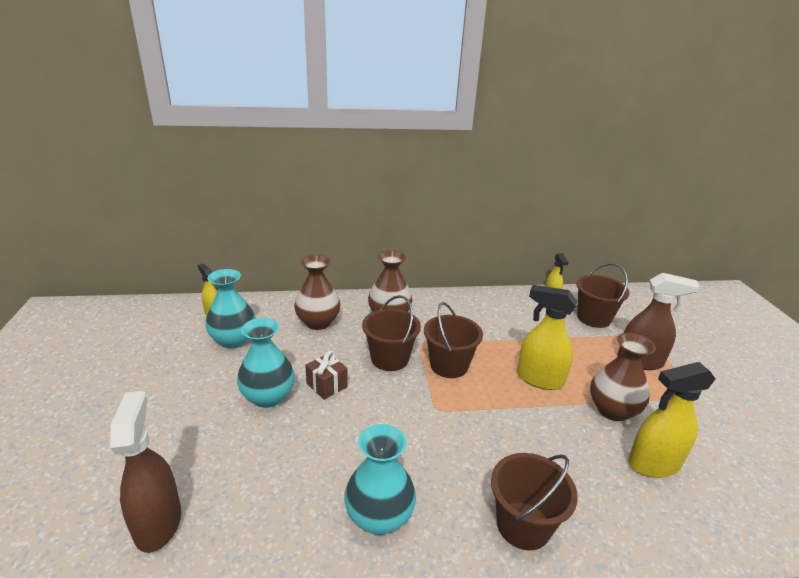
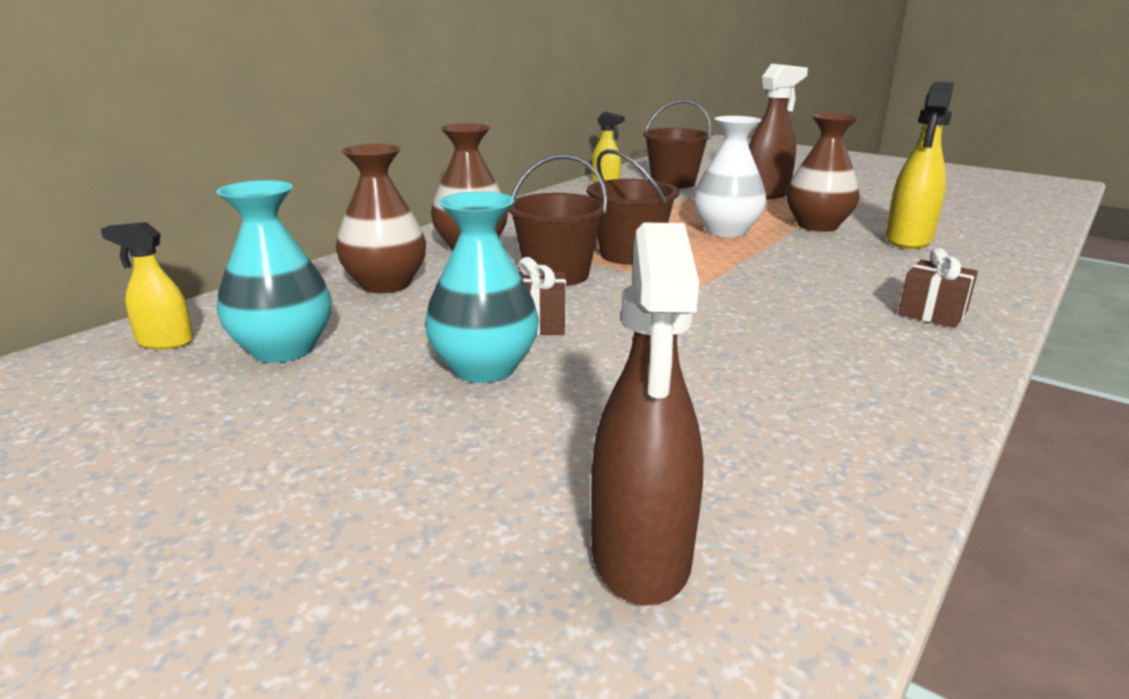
camera: 45 degrees left, 5 degrees down
(158, 523) = (641, 557): brown spray bottle -> brown spray bottle turned 120 degrees counterclockwise
(379, 517) = (839, 376): turquoise vase -> none
(523, 525) = (932, 313): brown bucket -> brown gift
(539, 379) = (726, 231): yellow spray bottle -> white vase

